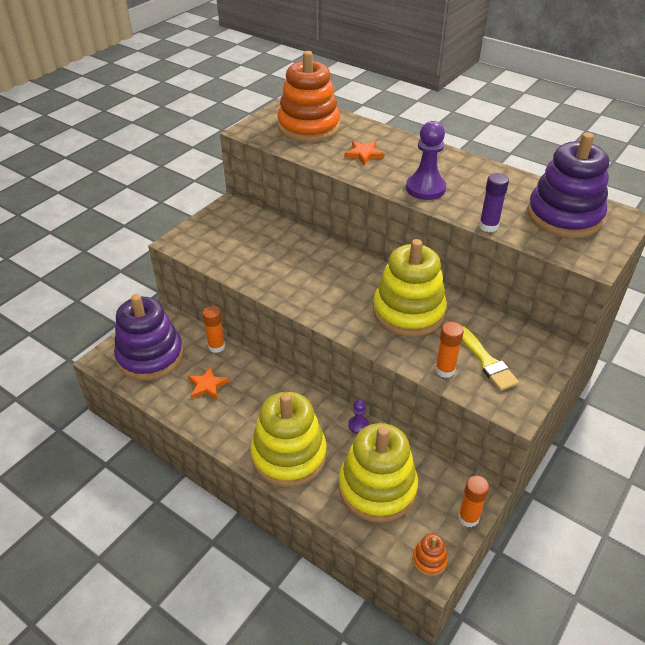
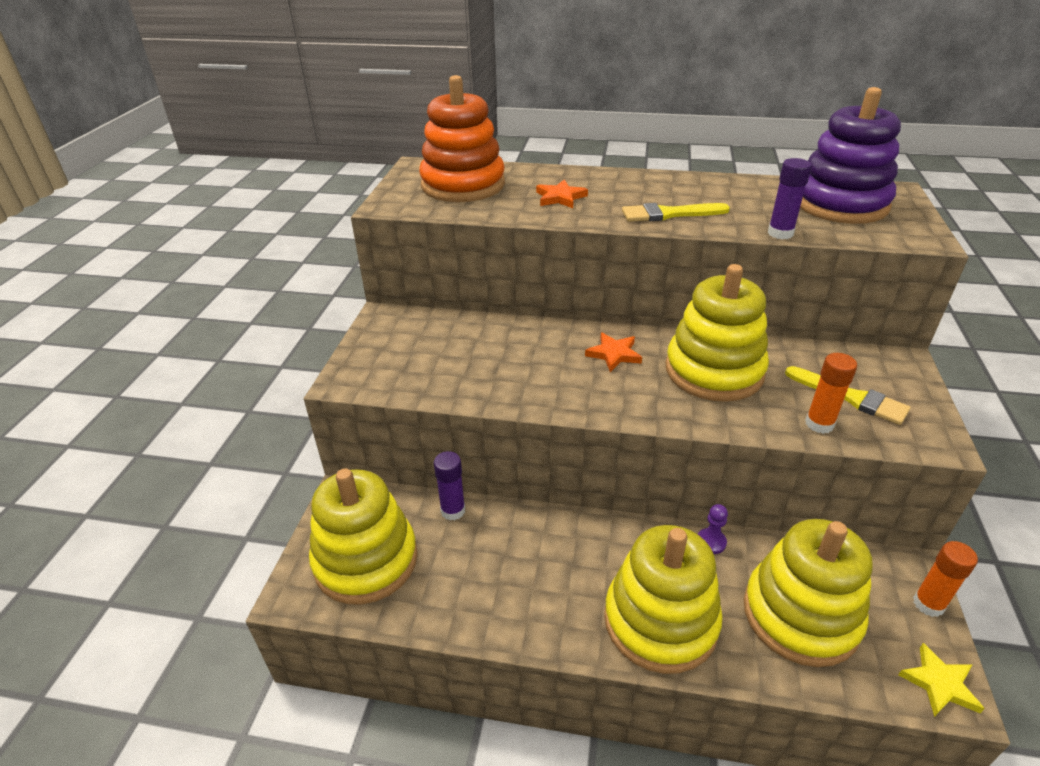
camera: 25 degrees left, 5 degrees down
(150, 356) = (366, 560): purple stacking toy -> yellow stacking toy
(207, 385) = (478, 570): orange star -> orange star (614, 354)
(216, 346) = (453, 510): orange glue stick -> purple glue stick
(425, 188) = (669, 214): purple pawn -> yellow brush
(429, 560) = (939, 683): orange stacking toy -> yellow star

